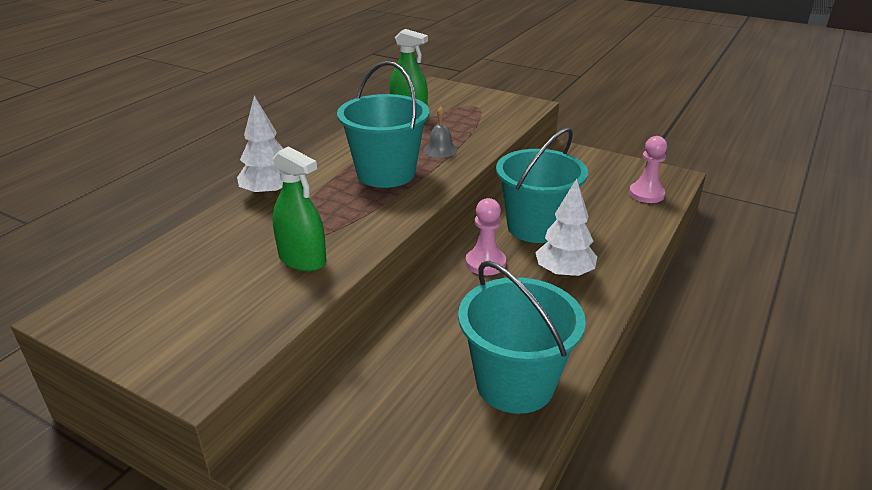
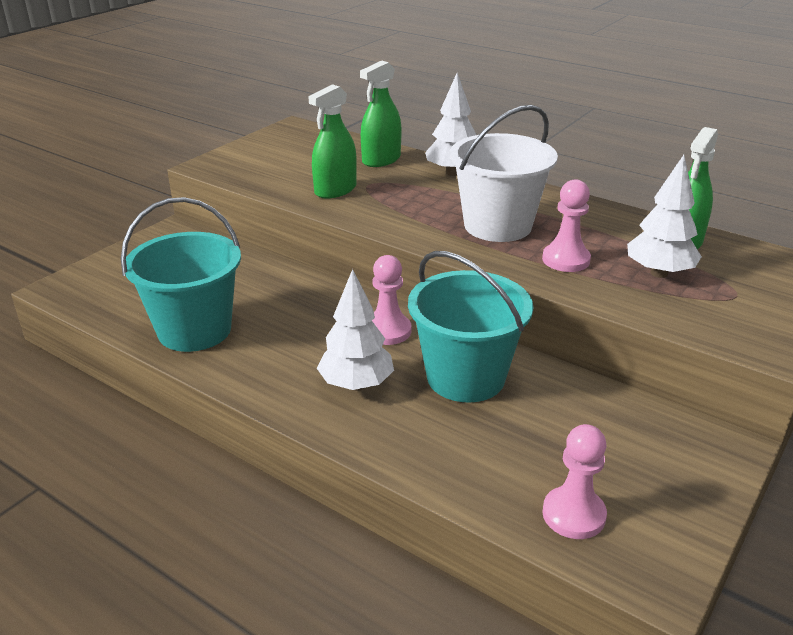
camera: 95 degrees right, 0 degrees up
(222, 236) = (381, 160): none -> green spray bottle
(386, 173) = (497, 225): turquoise bucket -> white bucket
(440, 150) = (566, 260): grey bell -> pink pawn
(453, 123) = (659, 273): none -> white tree

